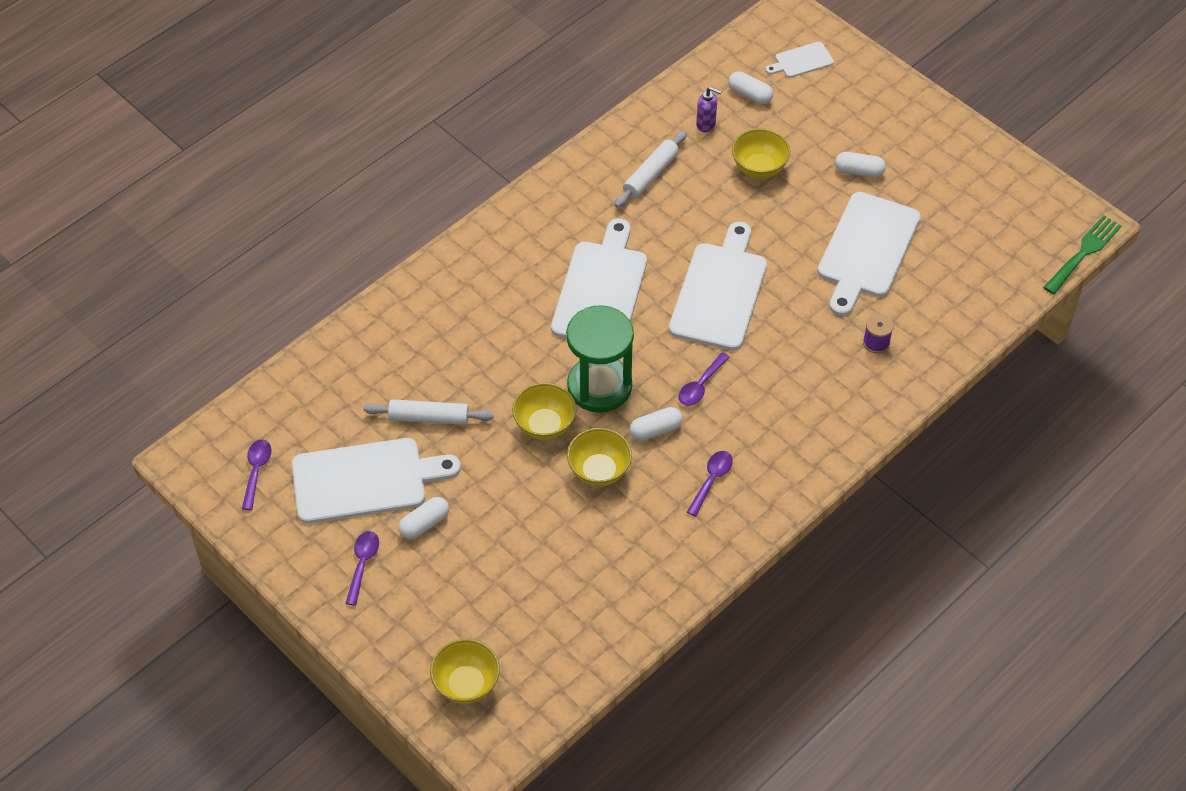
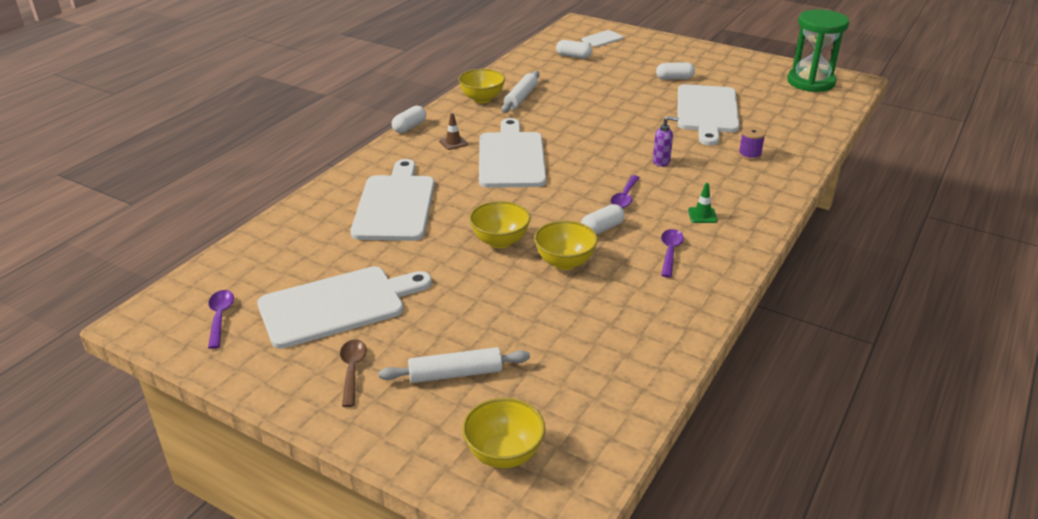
camera: 15 degrees left, 20 degrees down
(362, 564) = (352, 370): purple spoon -> brown spoon
(424, 524) = (409, 327): white capsule -> white capsule (409, 127)
(429, 417) = (388, 253): white rolling pin -> white rolling pin (455, 373)
(544, 248) = (453, 143): none -> brown traffic cone
(599, 386) = (538, 210): green hourglass -> green hourglass (810, 82)
(706, 124) = (549, 72): purple soap dispenser -> purple soap dispenser (661, 162)
(720, 292) = (609, 146): white cutting board -> white cutting board (395, 205)
(759, 168) = (601, 85): yellow bowl -> yellow bowl (482, 99)
(771, 433) = (702, 215): none -> green traffic cone
(1083, 253) = (862, 93): green fork -> none

